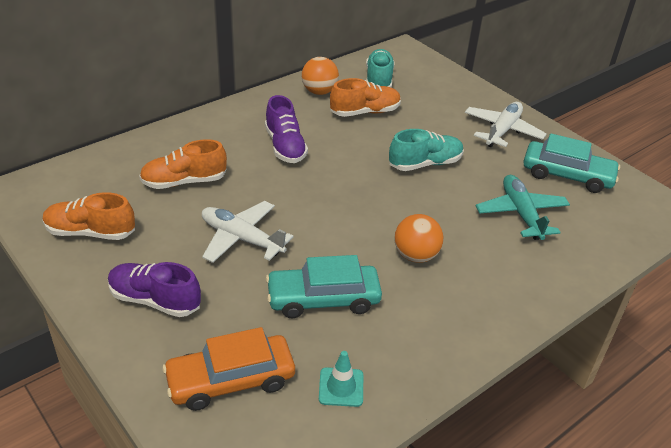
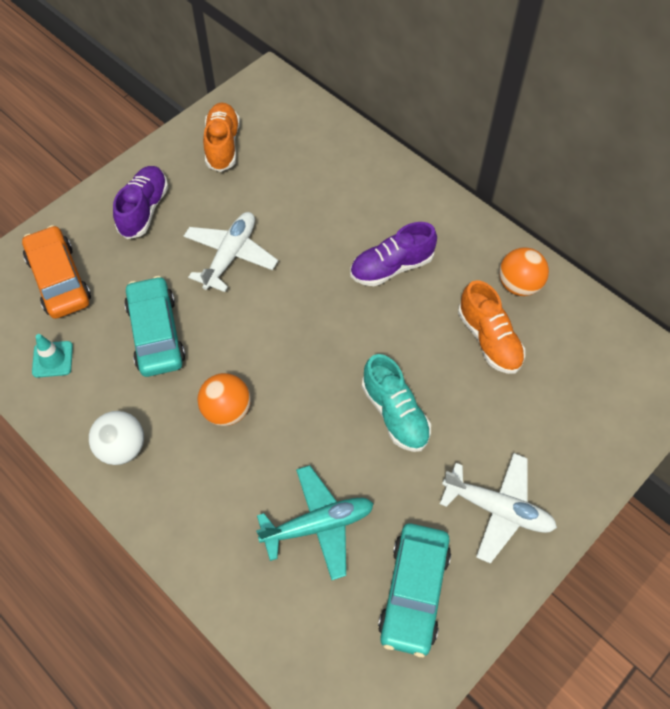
camera: 85 degrees right, 20 degrees up
(184, 182) = (308, 193): orange shoe -> none
(378, 80) = (573, 348): turquoise shoe -> none
(452, 330) = (122, 448): none -> white ball

